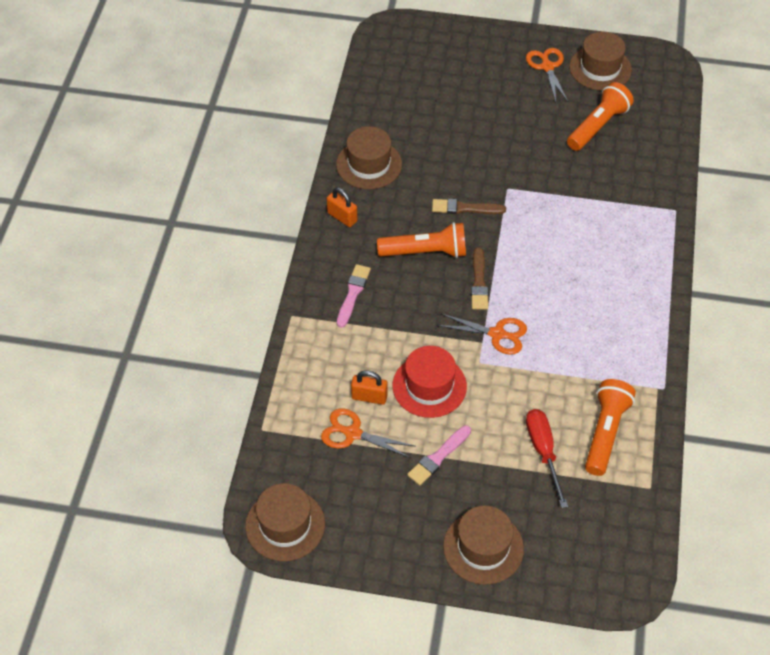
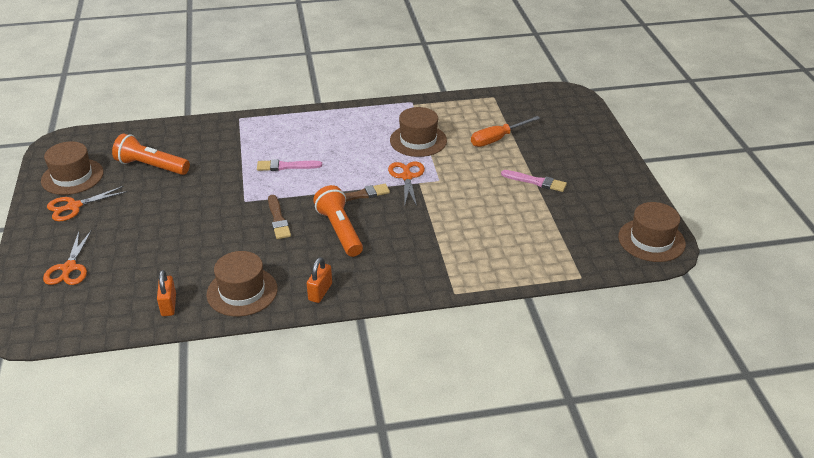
camera: 110 degrees left, 15 degrees down
(352, 433) = (547, 227): orange scissors -> orange scissors (69, 268)
(353, 294) = (409, 262): pink brush -> pink brush (286, 166)
(369, 397) = (508, 226): orange padlock -> orange padlock (168, 305)
(429, 386) = (477, 199): red hat -> none
(483, 547) = (589, 149): brown hat -> brown hat (418, 140)
(543, 452) = (497, 139): red screwdriver -> orange screwdriver
(605, 433) = (463, 118): orange flashlight -> none

